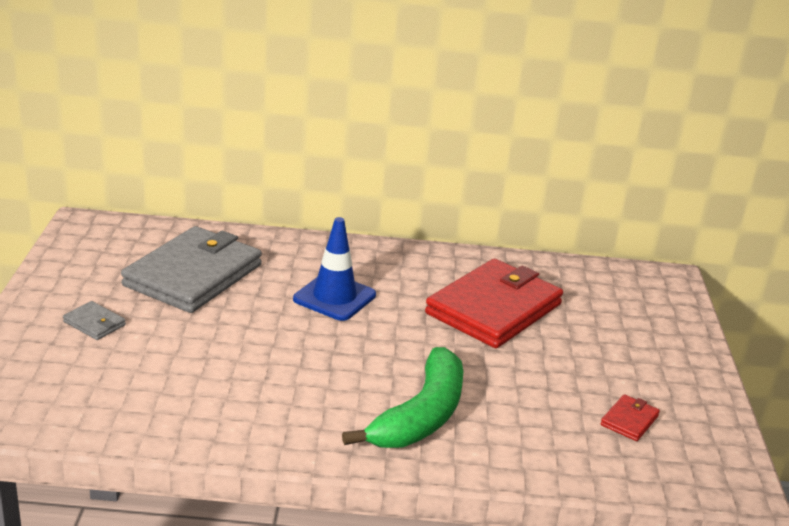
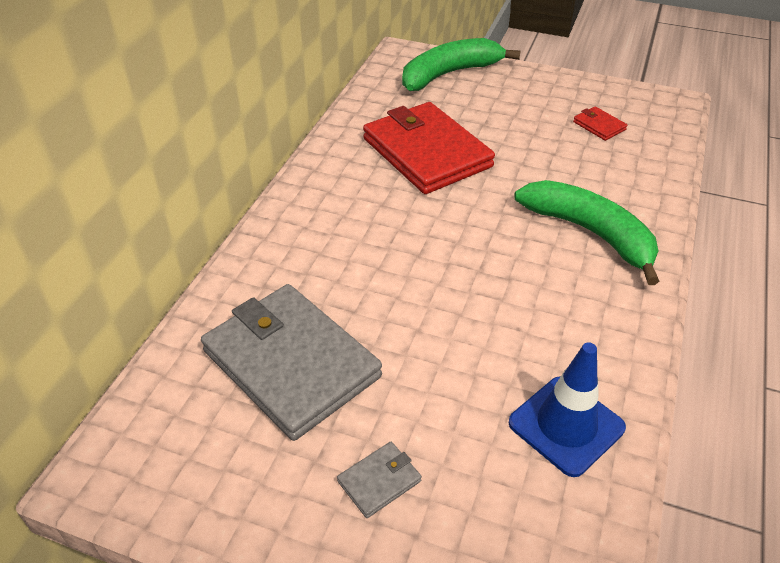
camera: 70 degrees left, 15 degrees up
(334, 297) = (377, 251): blue traffic cone -> blue traffic cone (566, 425)
(652, 311) = (450, 74): none -> green banana

